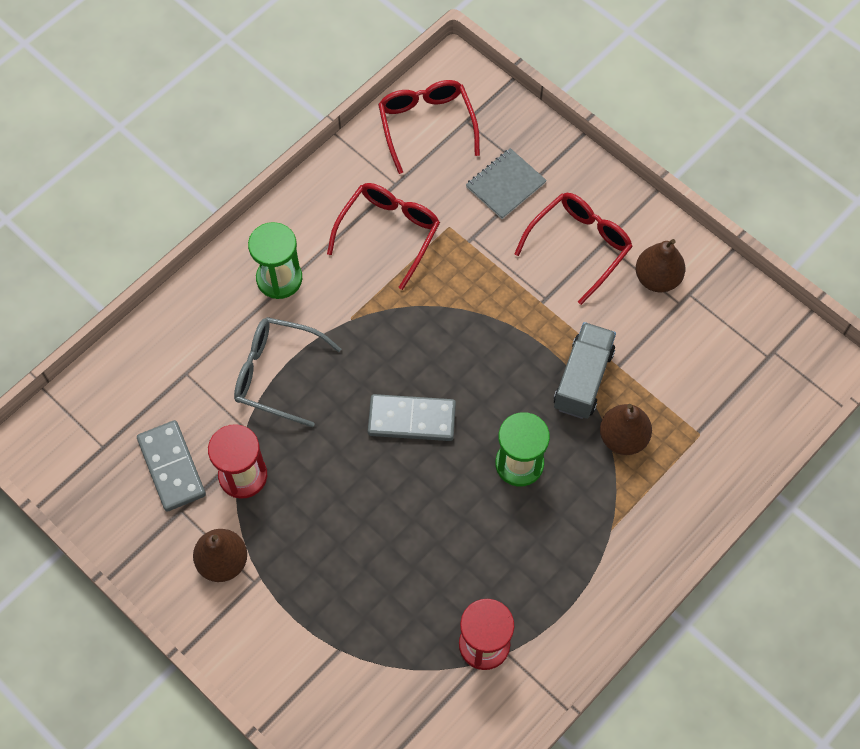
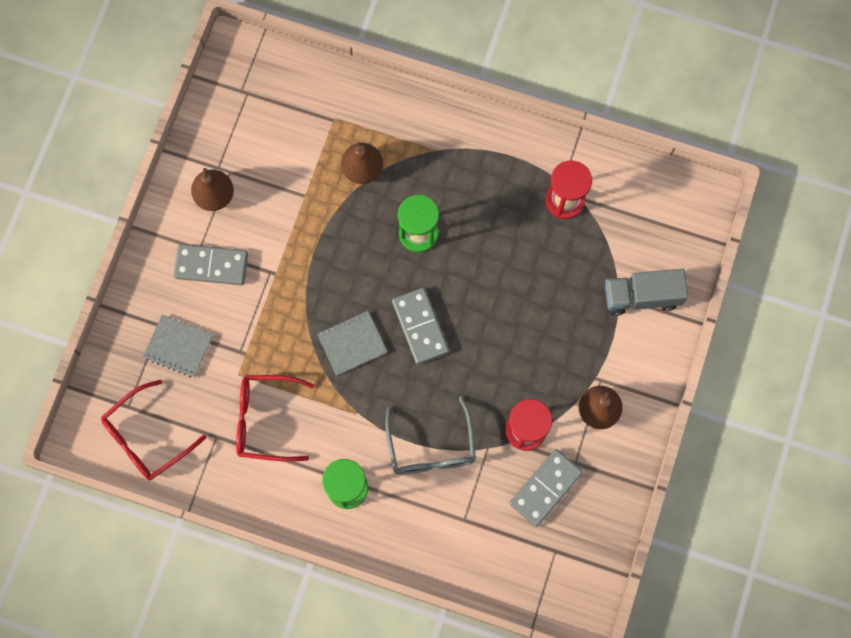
camera: 115 degrees left, 10 degrees up
(427, 344) = (352, 343): none -> grey notebook
(579, 246) = (211, 265): red glasses -> grey domino
(583, 379) = (328, 216): grey truck -> grey truck (641, 296)

